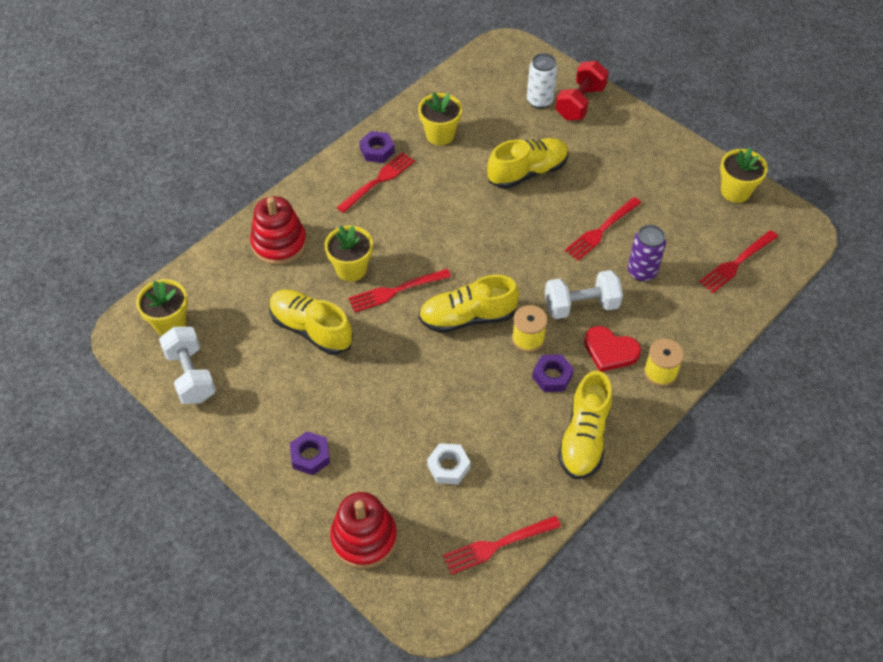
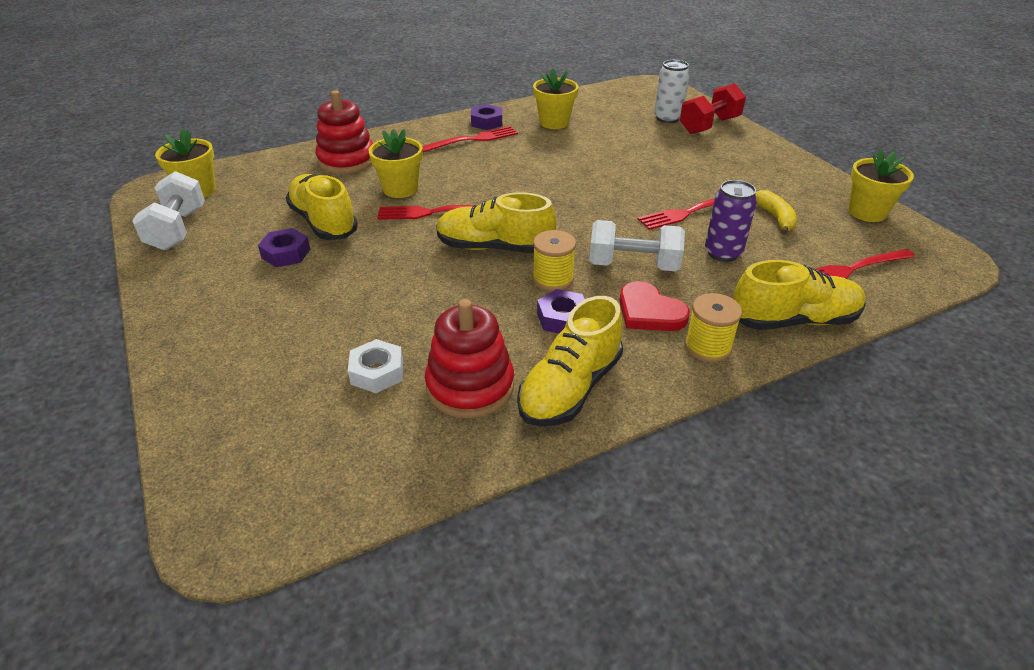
camera: 20 degrees right, 15 degrees down
(310, 456) = (230, 321): purple nut -> purple nut (286, 253)
(364, 538) = (219, 416): red stacking toy -> red stacking toy (470, 386)
(498, 545) = (379, 476): red fork -> none
(527, 172) = (628, 159): yellow shoe -> yellow shoe (793, 320)
(669, 218) = (776, 218): none -> yellow banana

